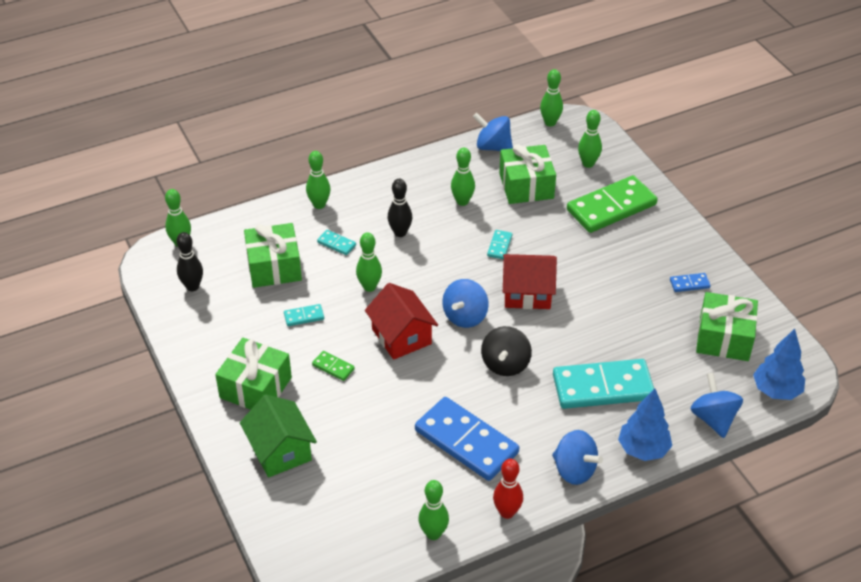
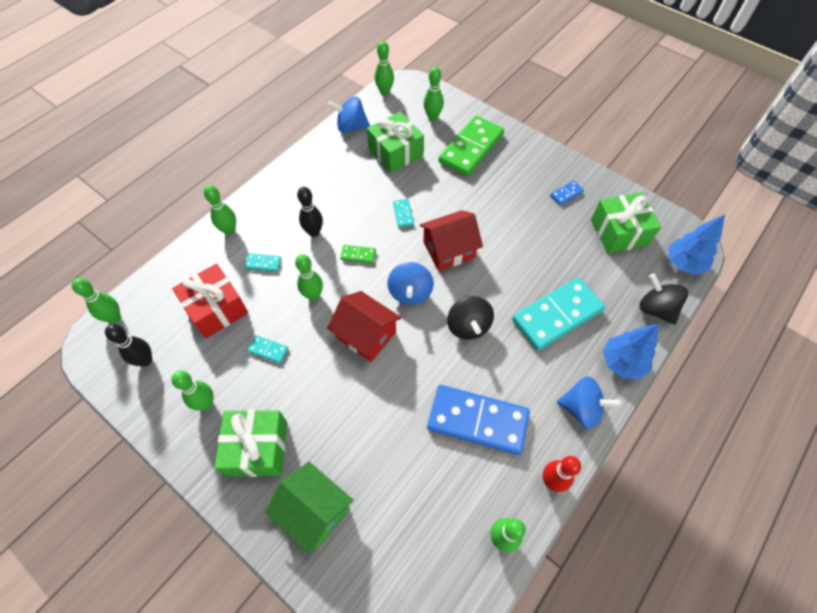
camera: 25 degrees left, 15 degrees up
(274, 267) = (216, 308): green gift -> red gift
(304, 316) = (268, 350): turquoise domino -> turquoise domino turned 60 degrees clockwise
(333, 367) = (320, 393): green domino -> green domino (358, 255)
(462, 201) = (351, 184): green bowling pin -> green bowling pin (206, 403)
(713, 418) = (655, 309): blue spinning top -> black spinning top

